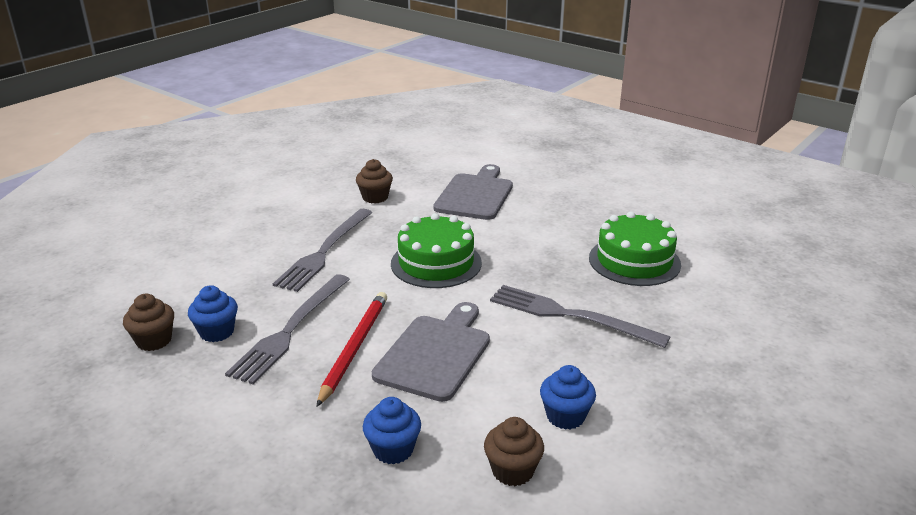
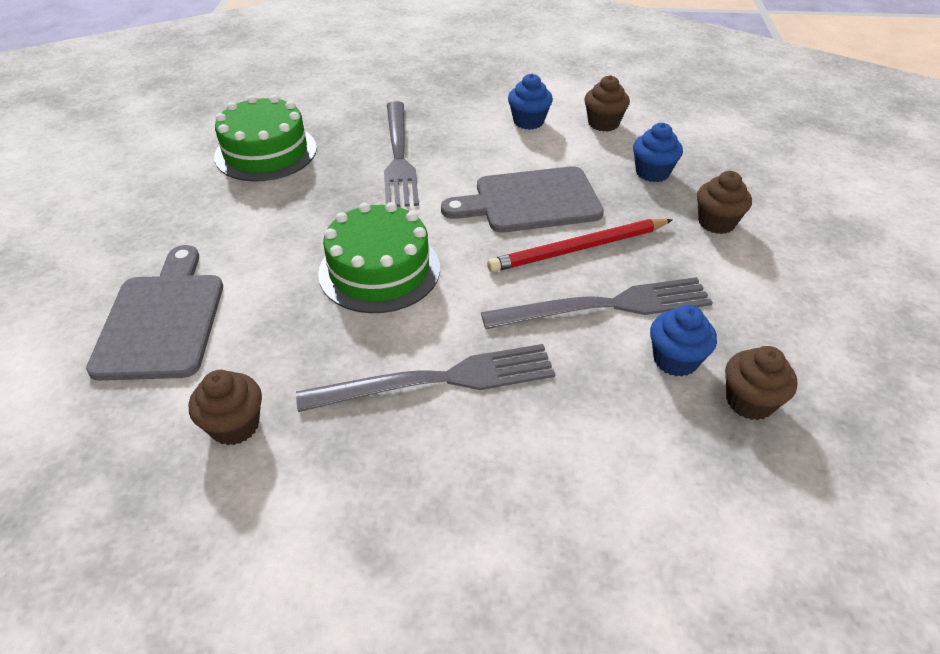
camera: 125 degrees left, 15 degrees up
(285, 441) = (716, 222): none -> brown cupcake
(475, 195) = (162, 320): grey cutting board -> grey cutting board turned 105 degrees clockwise

